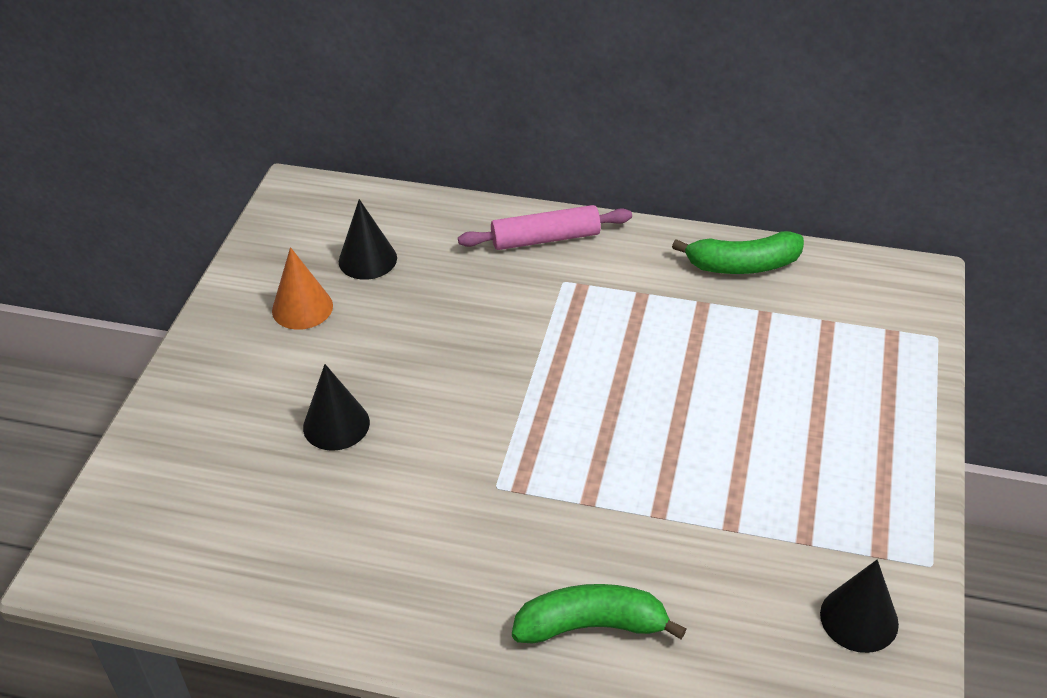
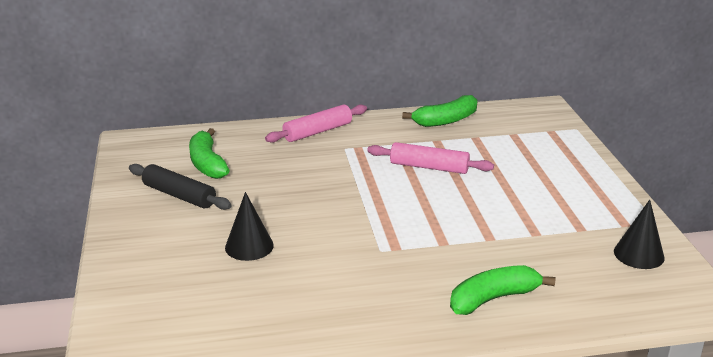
camera: 25 degrees left, 15 degrees down
(302, 308) = (179, 195): orange cone -> black rolling pin
(367, 259) = (207, 163): black cone -> green banana
(659, 352) = (429, 167): none -> pink rolling pin

